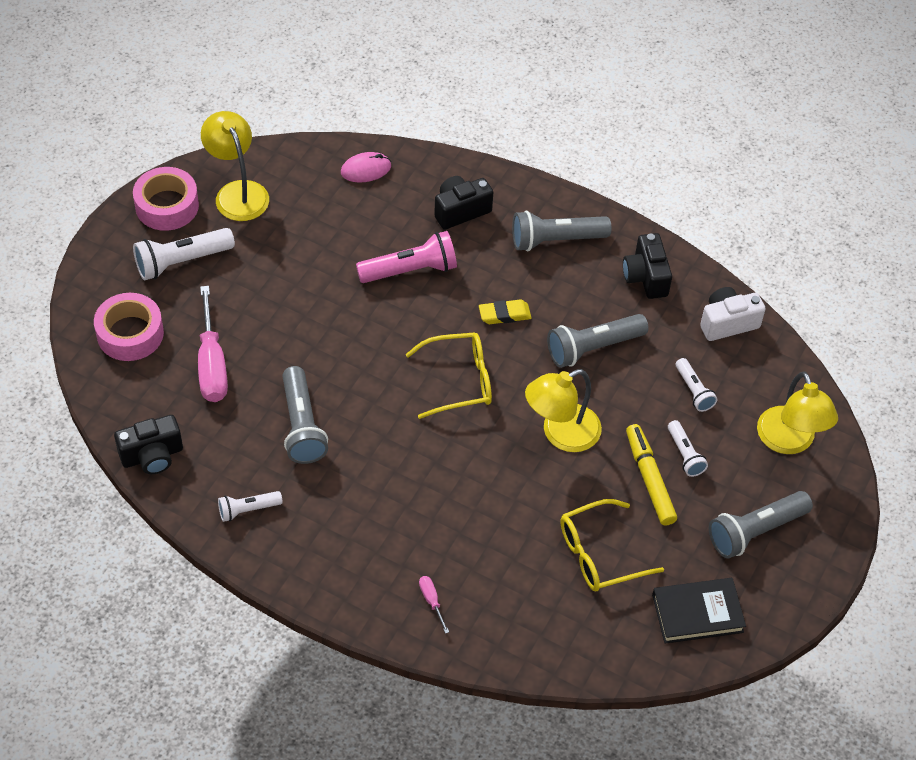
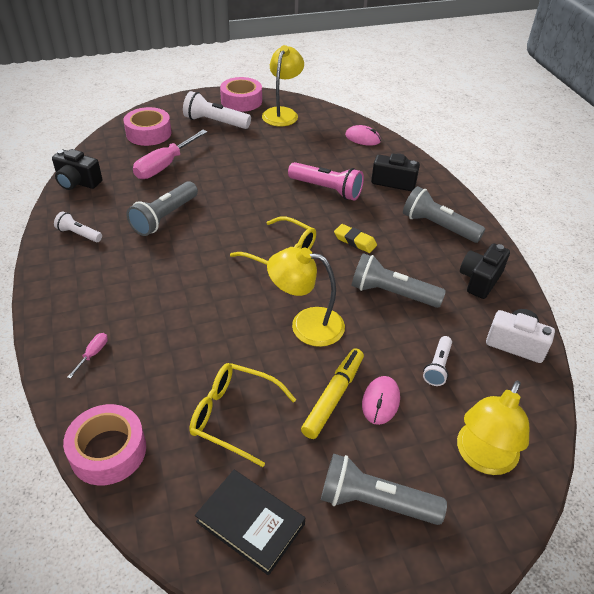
camera: 45 degrees right, 10 degrees down
(547, 655) = (108, 451): none -> pink tape
(684, 454) = (380, 401): white flashlight -> pink mouse

